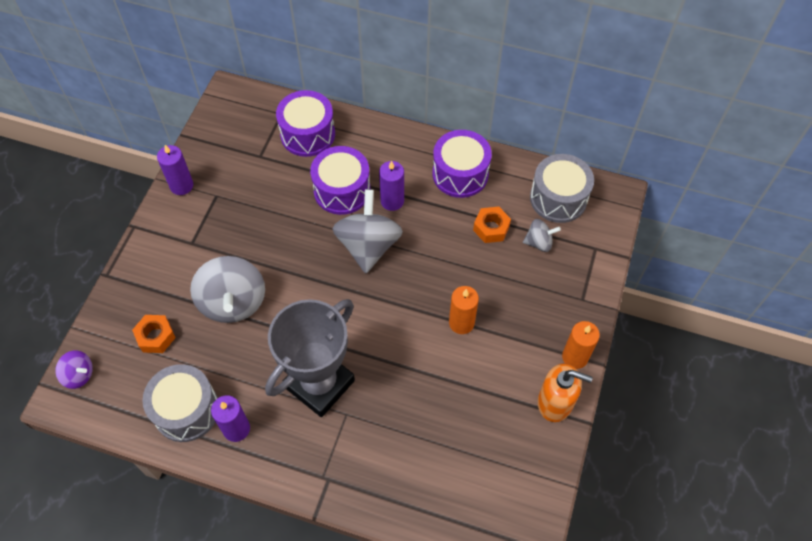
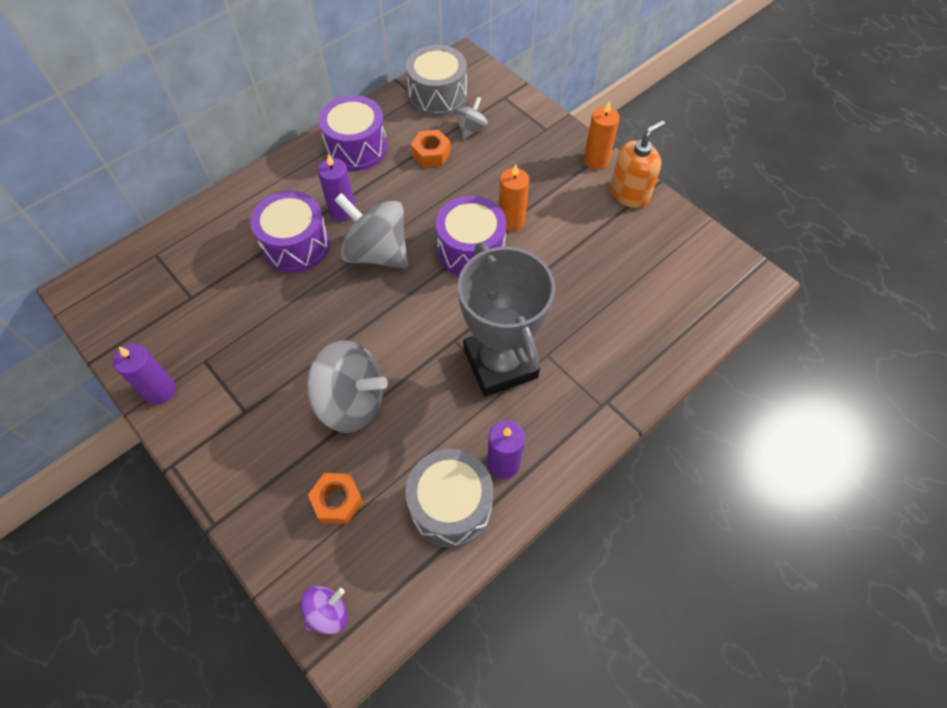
camera: 60 degrees left, 0 degrees up
(307, 134) = (203, 243): purple drum -> purple drum (471, 250)

